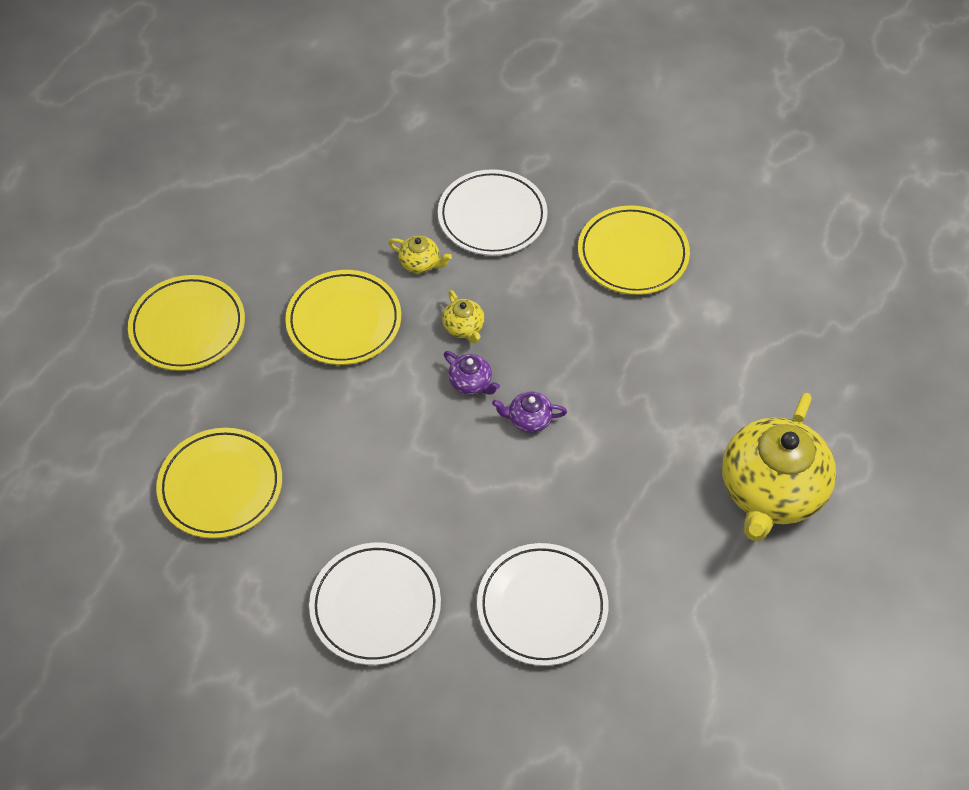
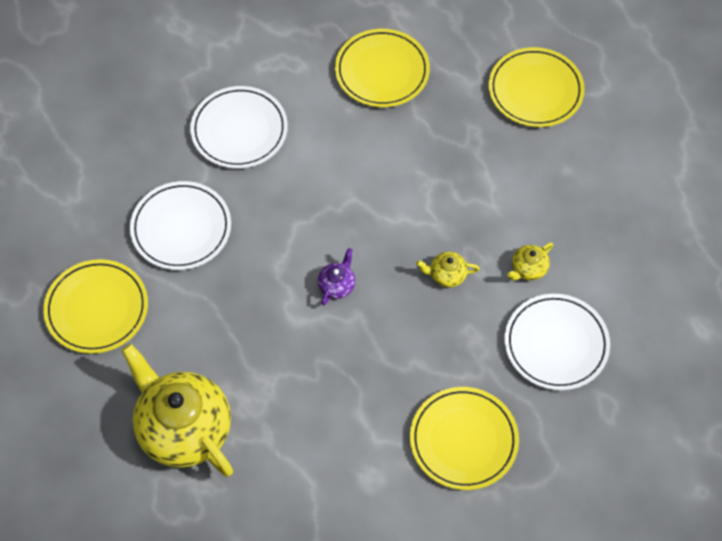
camera: 115 degrees right, 5 degrees up
(344, 321) = (492, 193): yellow plate -> yellow plate (97, 309)
(471, 382) = (391, 259): purple teapot -> none

